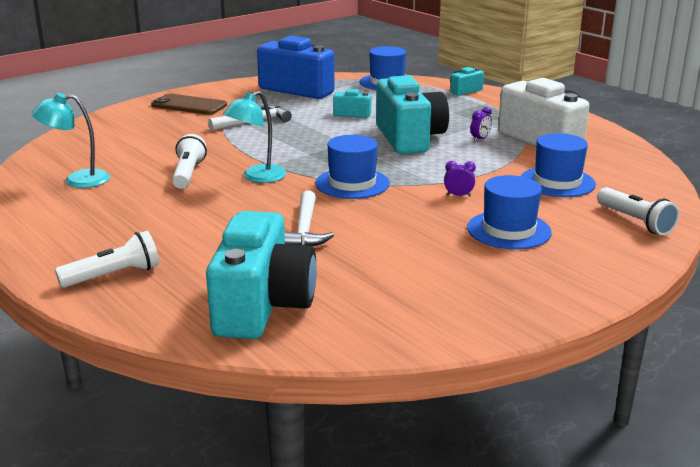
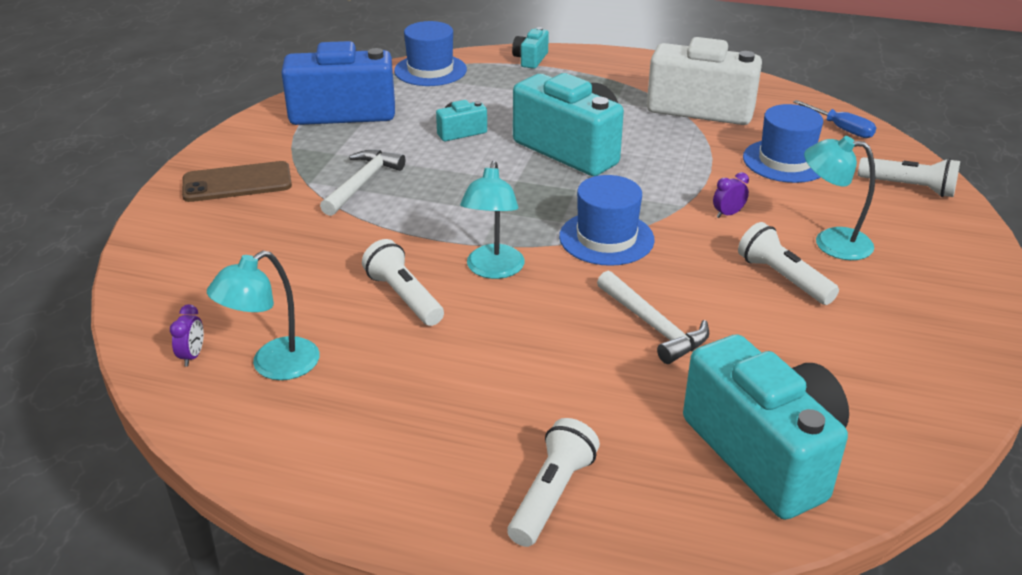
camera: 35 degrees left, 10 degrees up
(436, 236) = (783, 278): none -> white flashlight
(480, 139) = (641, 126): purple clock -> purple clock (192, 356)
(509, 230) = (831, 242): blue hat -> turquoise lamp
(640, 177) = (841, 129): none -> blue screwdriver

